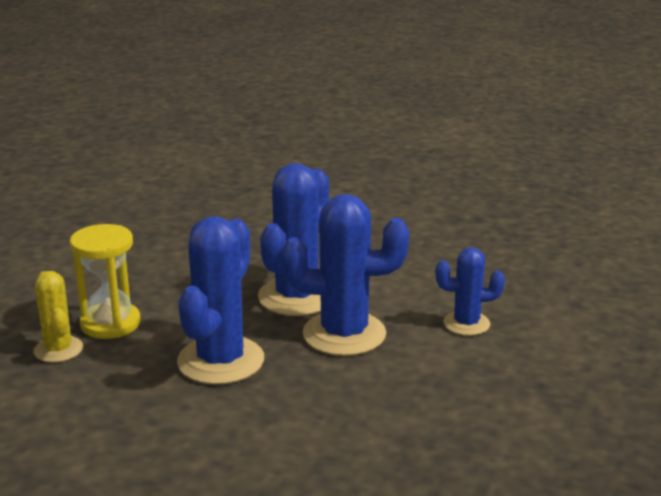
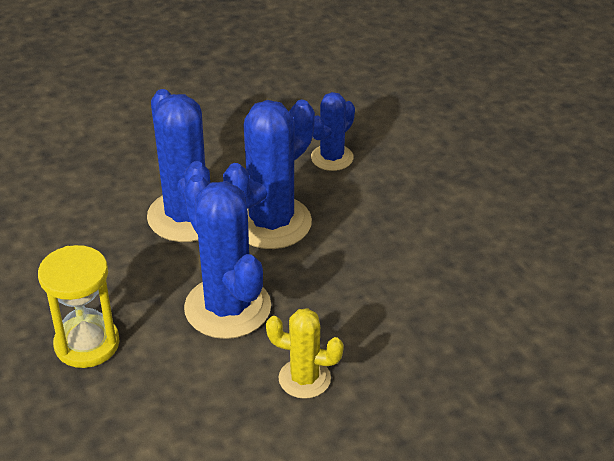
camera: 50 degrees left, 15 degrees up
(58, 349) = (88, 397): yellow cactus -> yellow cactus (304, 378)

